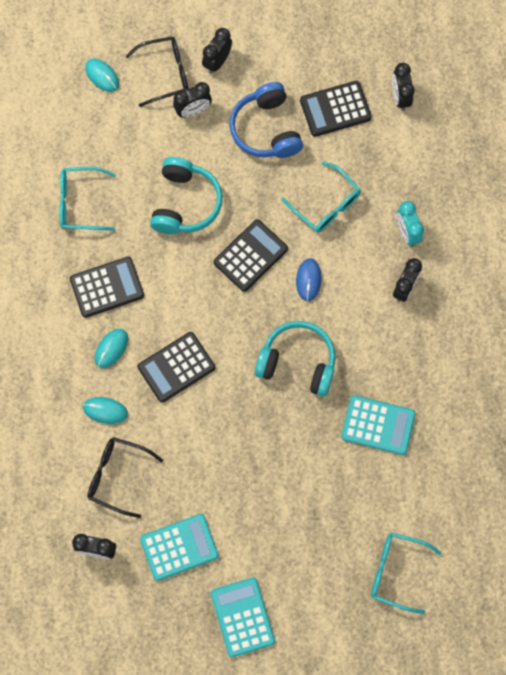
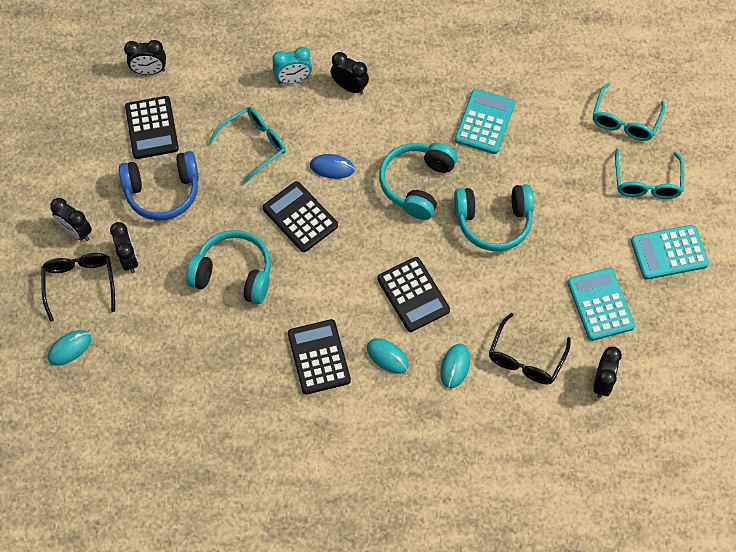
camera: 85 degrees left, 10 degrees down
(80, 203) = (218, 379): turquoise glasses -> turquoise glasses (646, 182)
(262, 439) = (493, 222): none -> turquoise headphones

